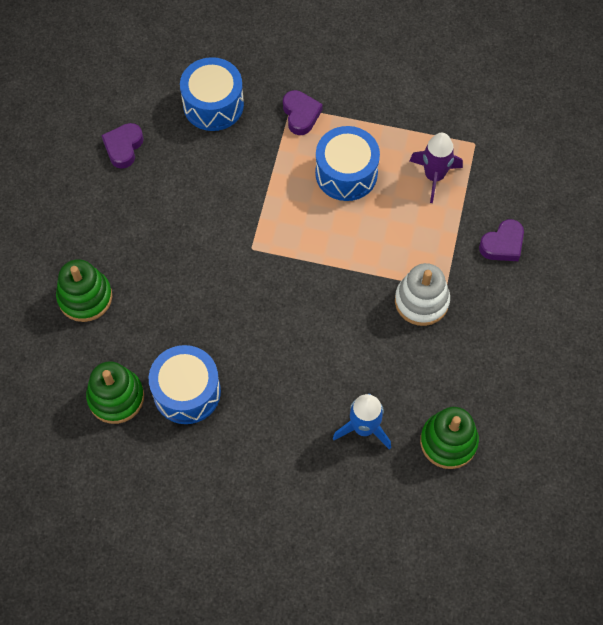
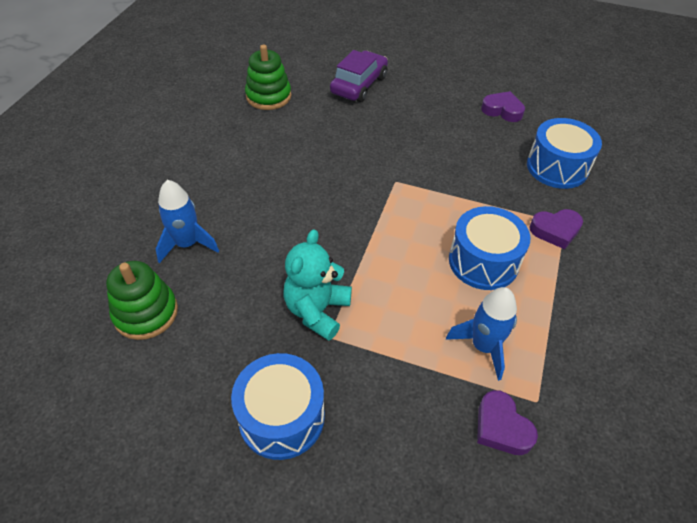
camera: 95 degrees right, 15 degrees down
(85, 297) = (359, 85): green stacking toy -> purple car
(187, 392) = (262, 133): blue drum -> blue drum (281, 417)
(421, 301) = (317, 311): white stacking toy -> turquoise teddy bear
(434, 176) = (483, 346): purple rocket -> blue rocket
(502, 244) = (383, 410): purple heart -> purple heart (501, 427)

